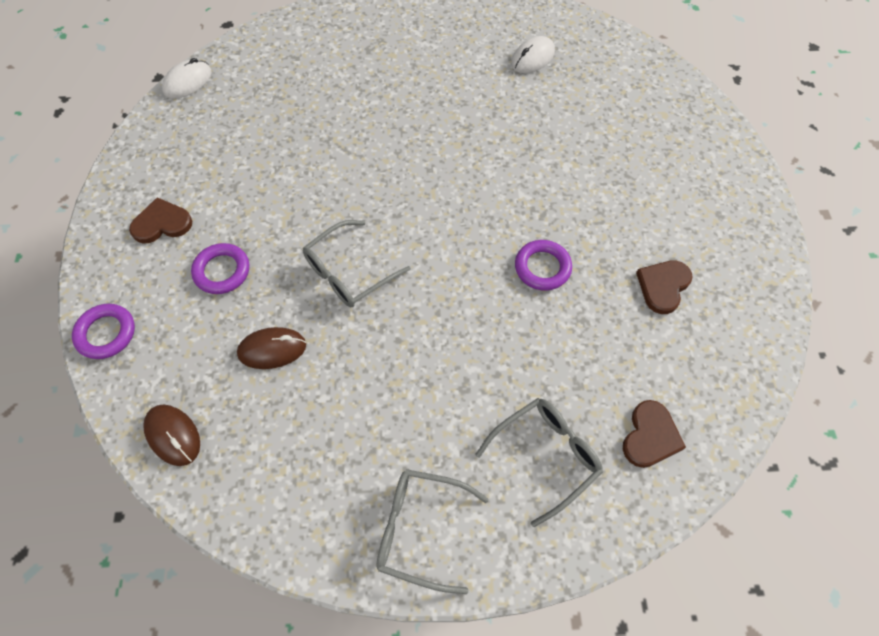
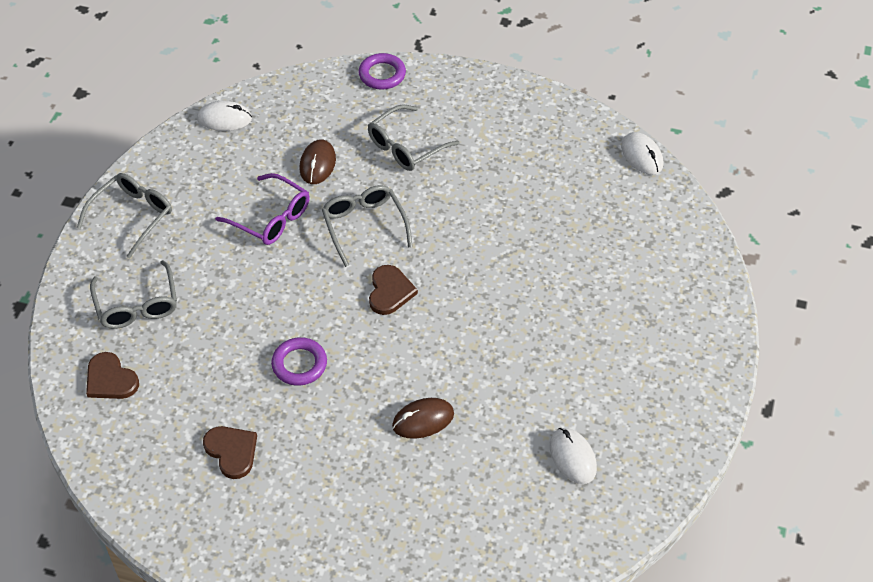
camera: 110 degrees right, 10 degrees down
(162, 223) = (473, 117): brown heart -> brown heart (390, 291)
(173, 435) = (278, 100): brown mouse -> brown mouse (423, 420)
(221, 489) = (224, 119): none -> white mouse
(222, 271) = (406, 146): purple ring -> grey glasses
(369, 366) = (271, 218): none -> purple glasses

